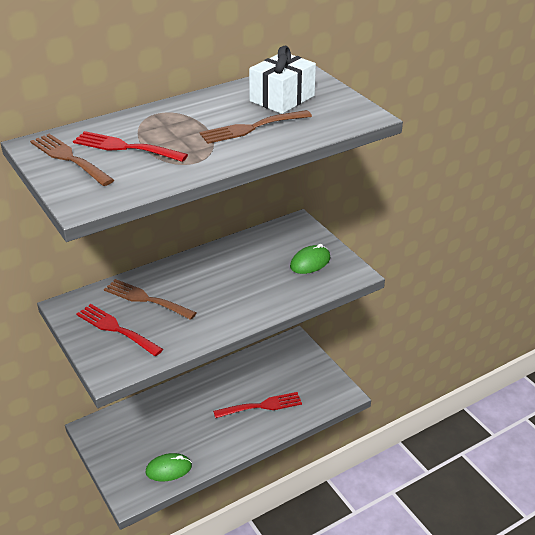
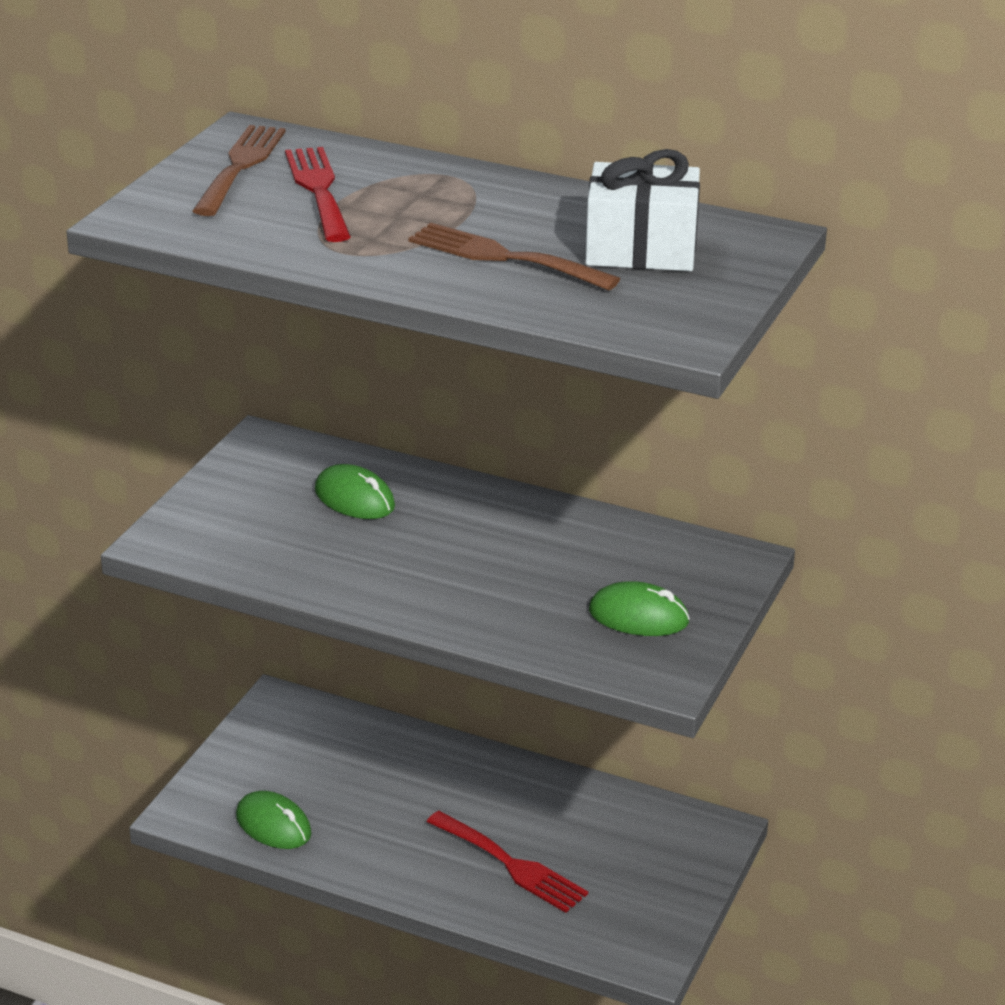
camera: 55 degrees right, 5 degrees down
(116, 329) = (259, 503): red fork -> none
(146, 299) = (354, 498): brown fork -> green mouse

